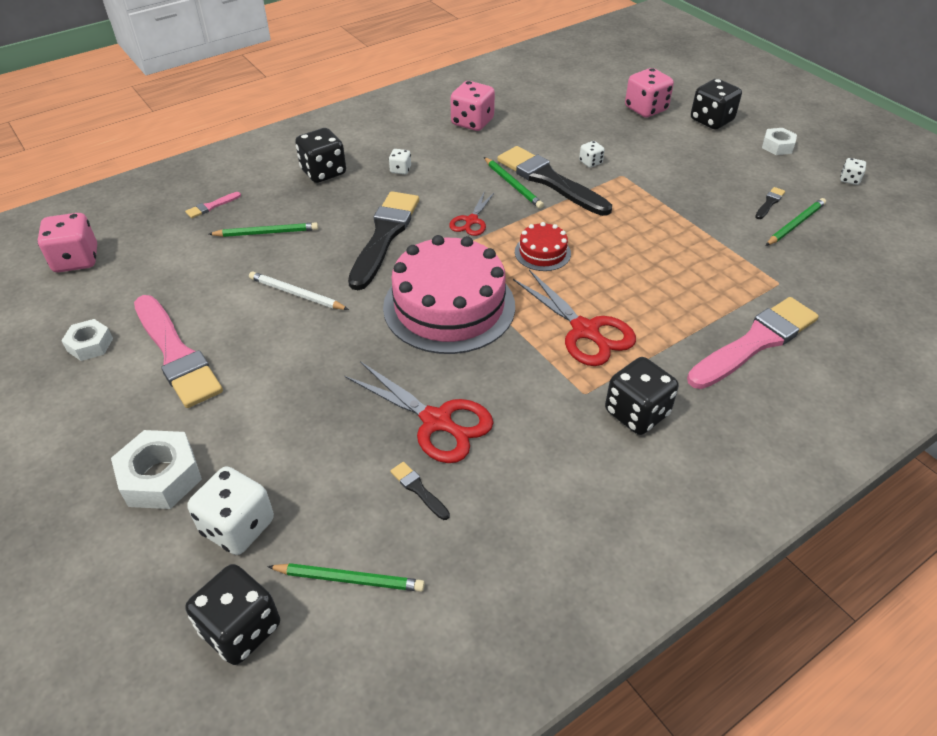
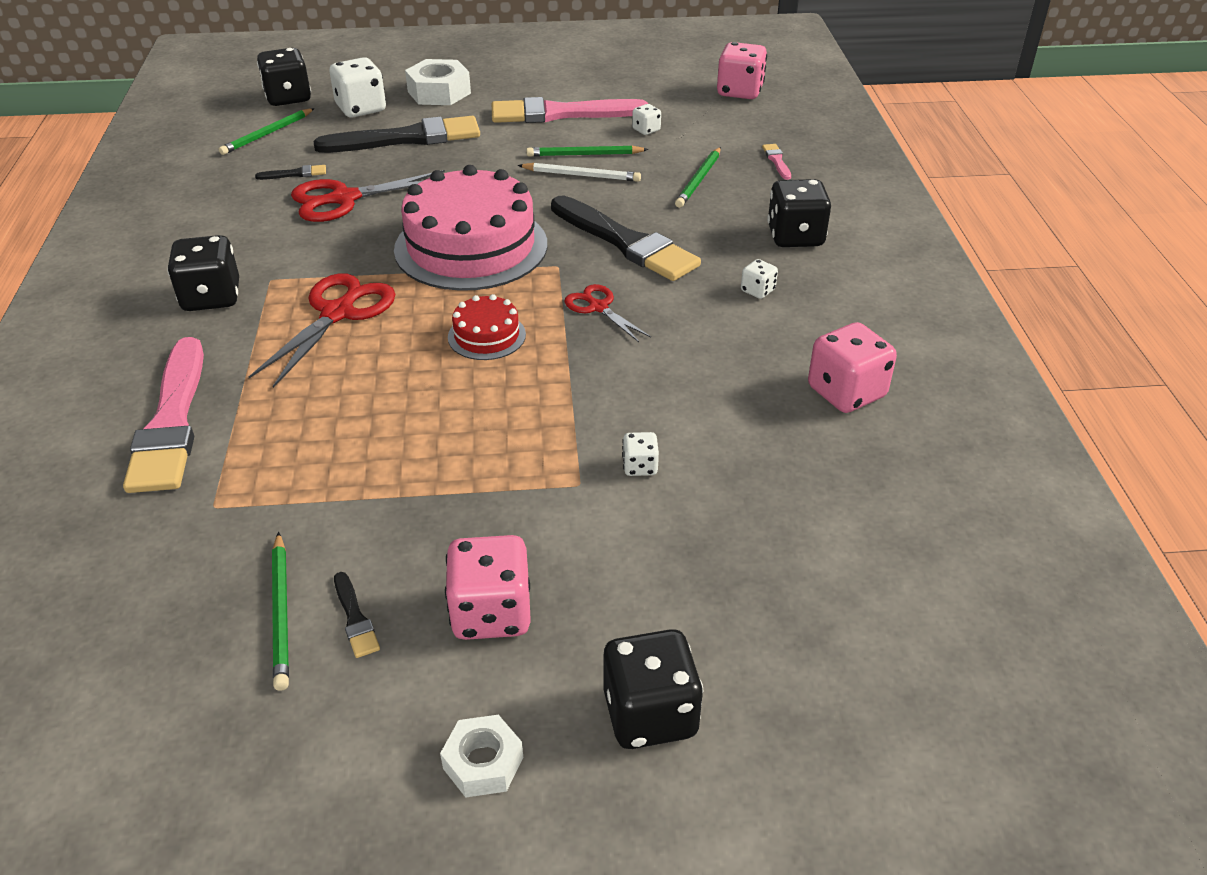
camera: 120 degrees right, 5 degrees down
(90, 345) = (612, 85): white nut -> none
(297, 294) = (581, 175): white pencil -> white pencil turned 45 degrees clockwise
(512, 185) = (646, 367): green pencil -> green pencil (584, 154)
(549, 180) = (628, 404): black brush -> black brush (407, 138)
(585, 331) = (338, 313): red scissors -> red scissors turned 120 degrees clockwise
(646, 109) = (760, 631): pink dice -> pink dice (491, 613)
(849, 179) = (290, 800): white dice -> white dice (646, 130)

